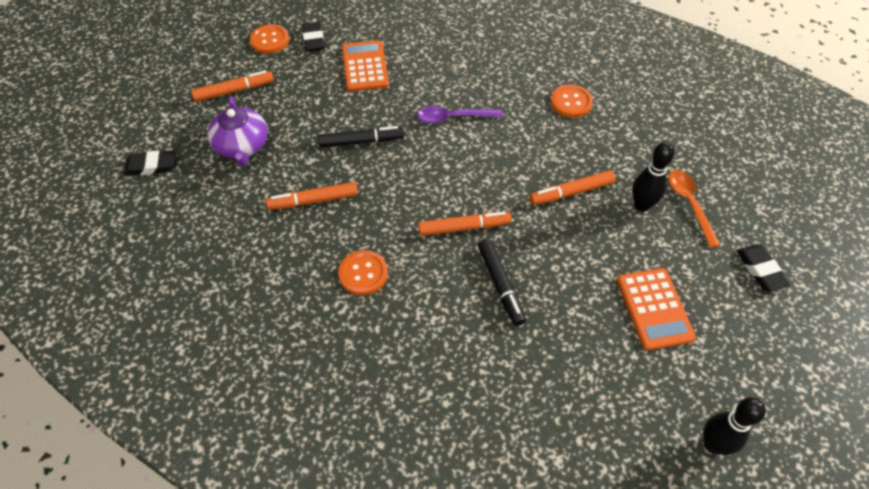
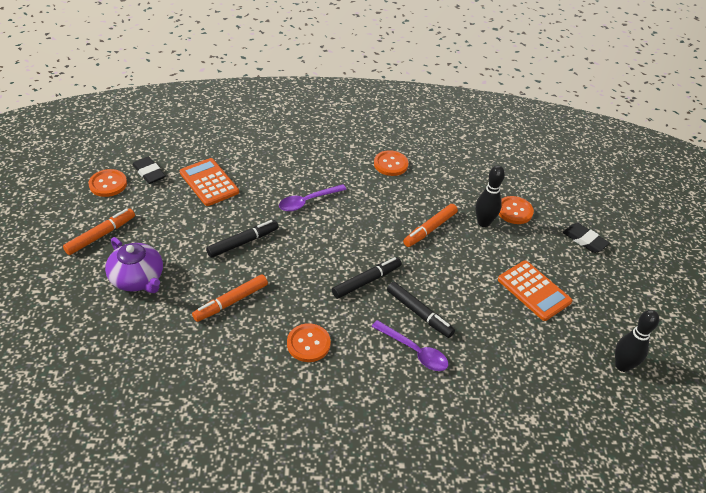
camera: 30 degrees left, 10 degrees down
(151, 166) = (59, 323): black eraser -> none
(463, 227) = (366, 281): orange marker -> black marker
(469, 326) = (414, 351): none -> purple spoon
(689, 204) = (514, 211): orange spoon -> orange button

